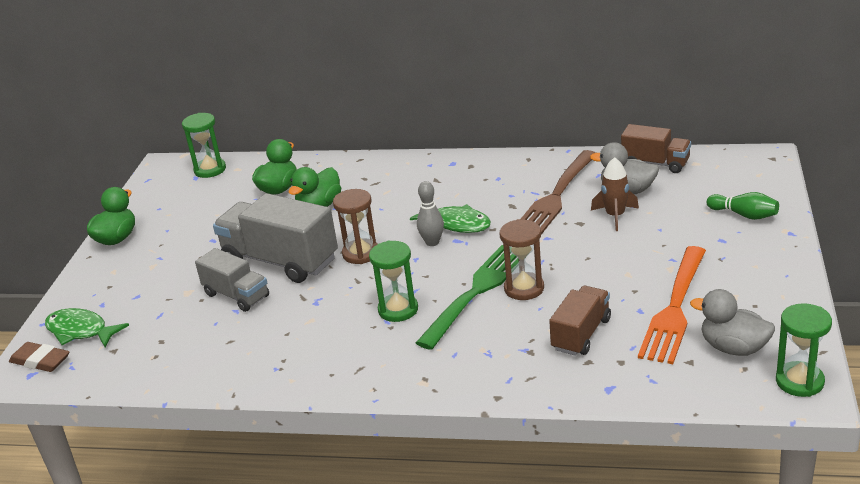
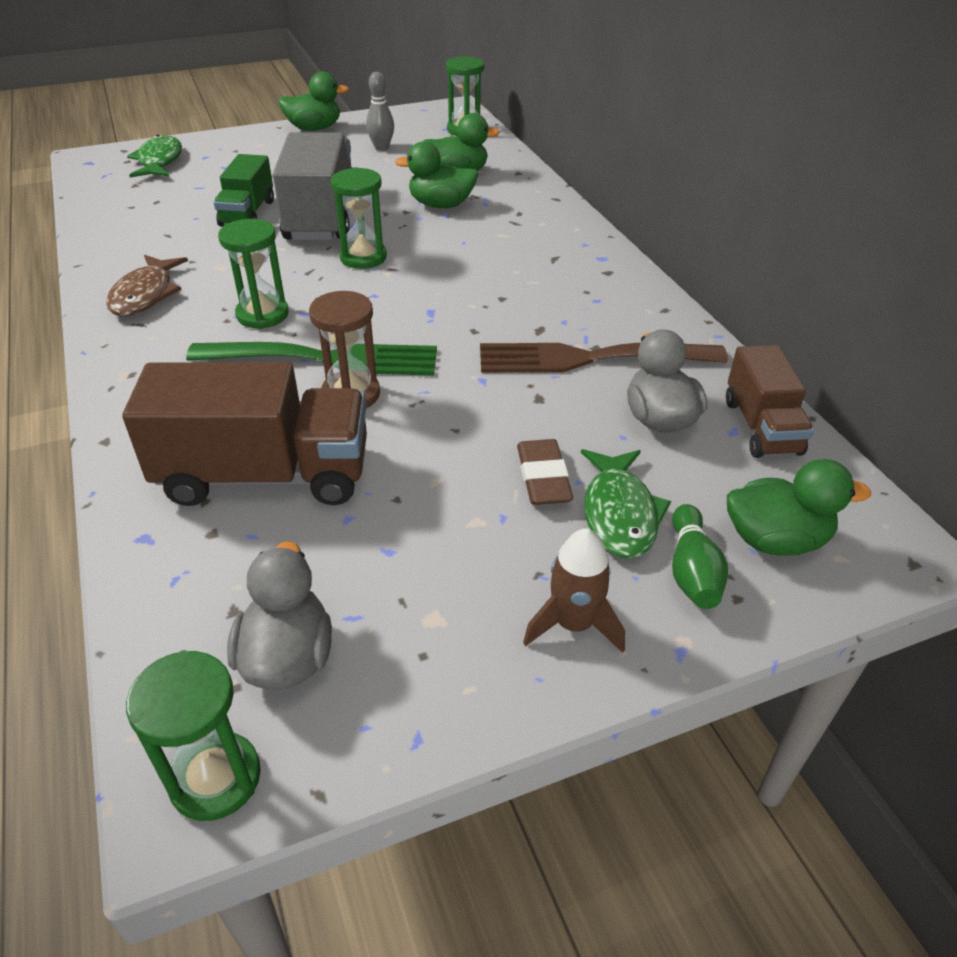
camera: 55 degrees right, 10 degrees up
(40, 361) = (109, 159): brown eraser -> brown eraser (543, 477)
(236, 295) = (248, 213): grey truck -> green truck
(319, 362) = (145, 295): none -> brown fish
(361, 253) = (363, 257): brown hourglass -> green hourglass
(432, 242) = (415, 296): grey bowling pin -> grey bowling pin (381, 148)
(457, 224) = (467, 301): green fish -> green fish (619, 513)
(581, 334) = (265, 475): brown truck -> brown truck, size x1.70
(615, 216) = (580, 426): brown rocket -> brown rocket (573, 624)
(674, 307) = (371, 554): orange fork -> none
(737, 187) = (775, 540): none -> green duck

